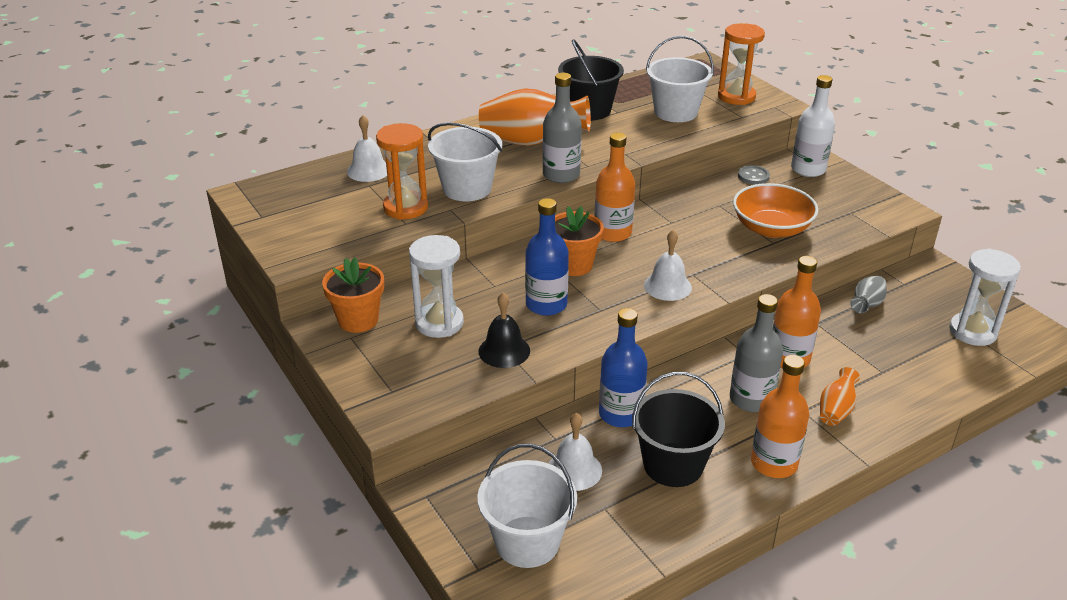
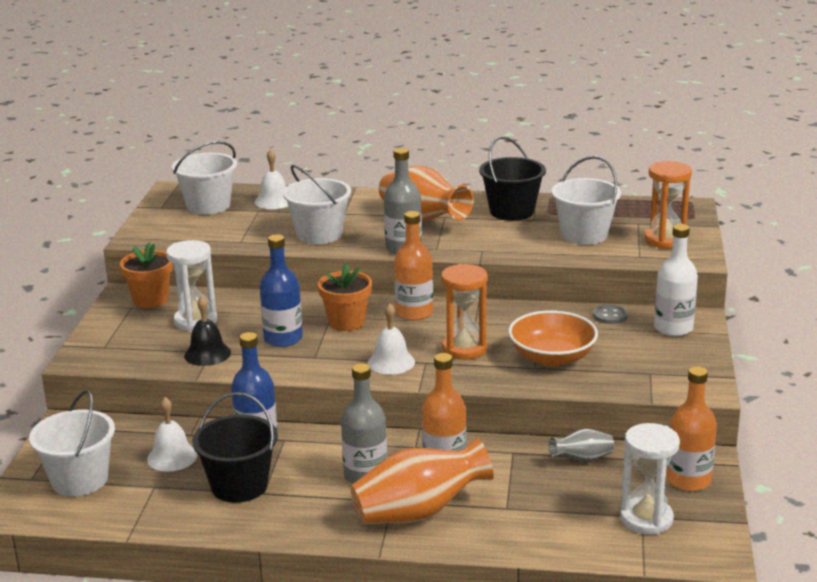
camera: 40 degrees right, 10 degrees down
(310, 198) = (208, 206): none -> white bucket
(405, 208) = (257, 232): orange hourglass -> orange hourglass (464, 349)
(774, 463) = (310, 520): orange bottle -> orange bottle (688, 480)
(836, 410) = (419, 512): orange vase -> orange vase, size x2.06

